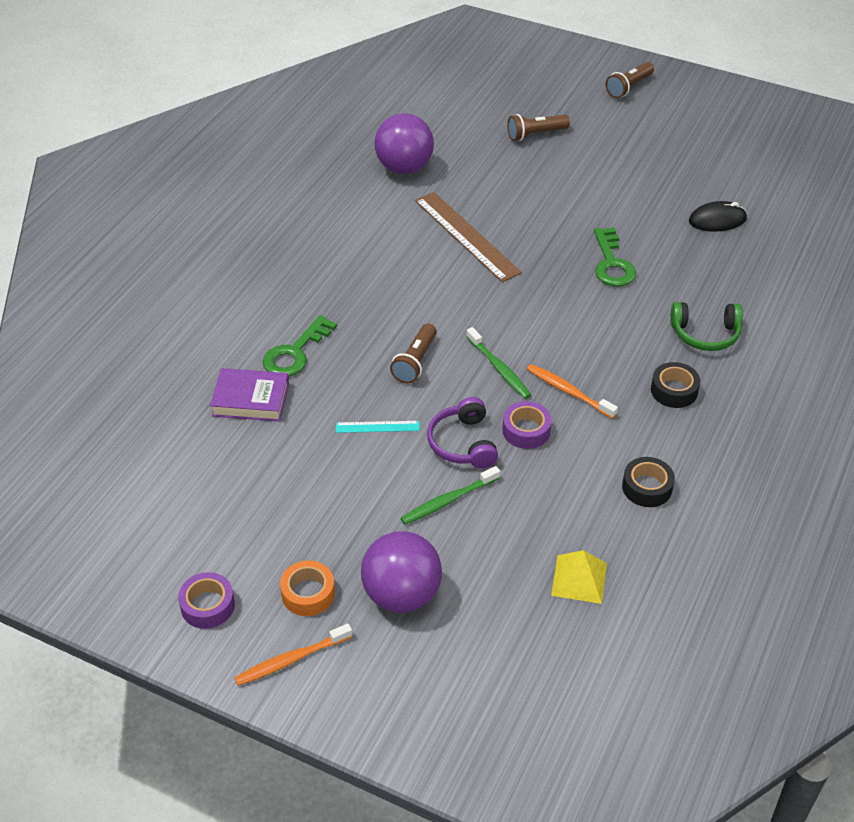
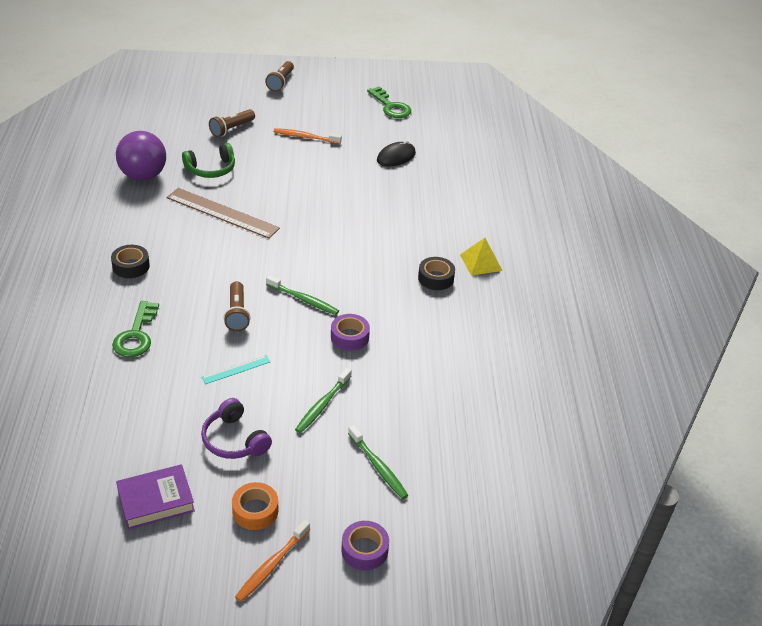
camera: 30 degrees left, 5 degrees down
(207, 606) = (178, 550): purple tape -> purple tape (364, 550)
(251, 400) = (120, 381): purple book -> purple book (156, 500)
(402, 595) = (328, 485): purple ball -> none
(463, 443) = (309, 360): purple headphones -> purple headphones (234, 440)
(468, 595) = (378, 467): none -> green toothbrush
(568, 391) = (363, 300): orange toothbrush -> orange toothbrush (305, 137)
(579, 579) = (449, 427): yellow pyramid -> yellow pyramid (481, 262)
(612, 263) = (341, 204): green key -> green key (390, 106)
(647, 487) = (457, 349): black tape -> black tape (131, 266)
(705, 334) = (434, 234): green headphones -> green headphones (211, 169)

